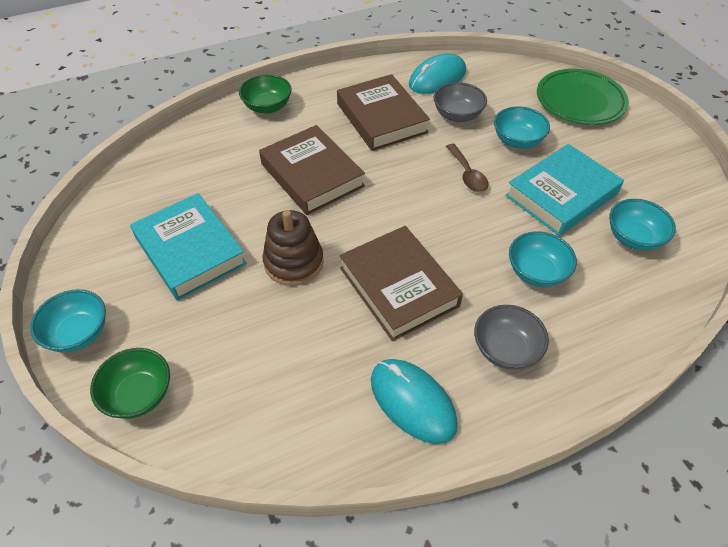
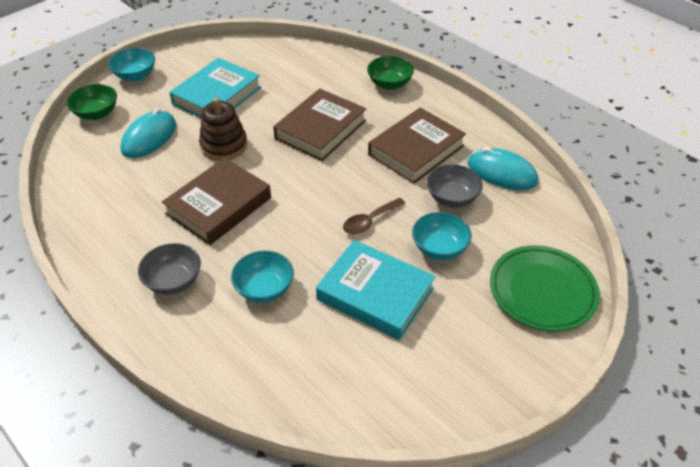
camera: 70 degrees right, 5 degrees down
(412, 402) = (114, 237): turquoise mouse -> turquoise mouse (149, 137)
(633, 238) = (339, 359): turquoise bowl -> none

